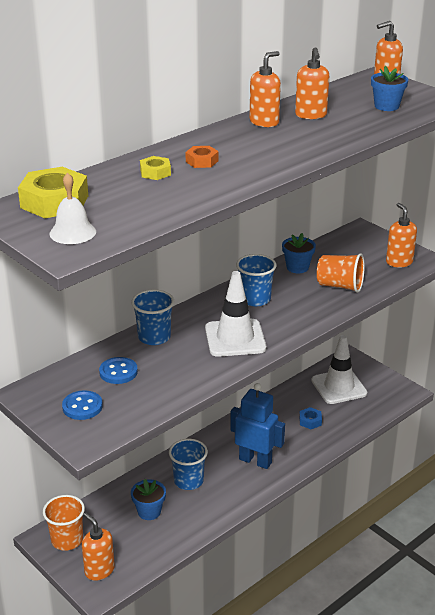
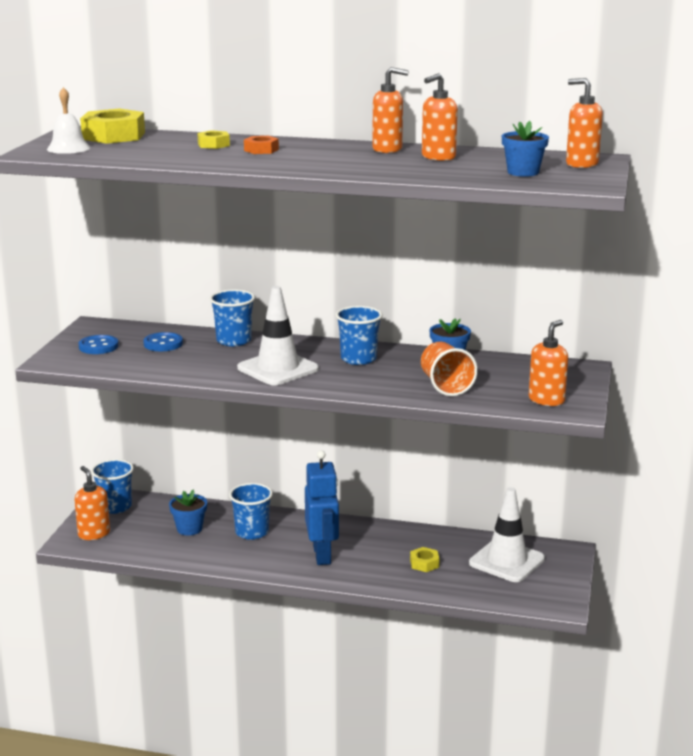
camera: 55 degrees right, 10 degrees down
(67, 540) = (115, 507): orange cup -> blue cup
(99, 570) = (94, 534): orange soap dispenser -> orange soap dispenser turned 45 degrees counterclockwise
(310, 421) = (424, 563): blue nut -> yellow nut

